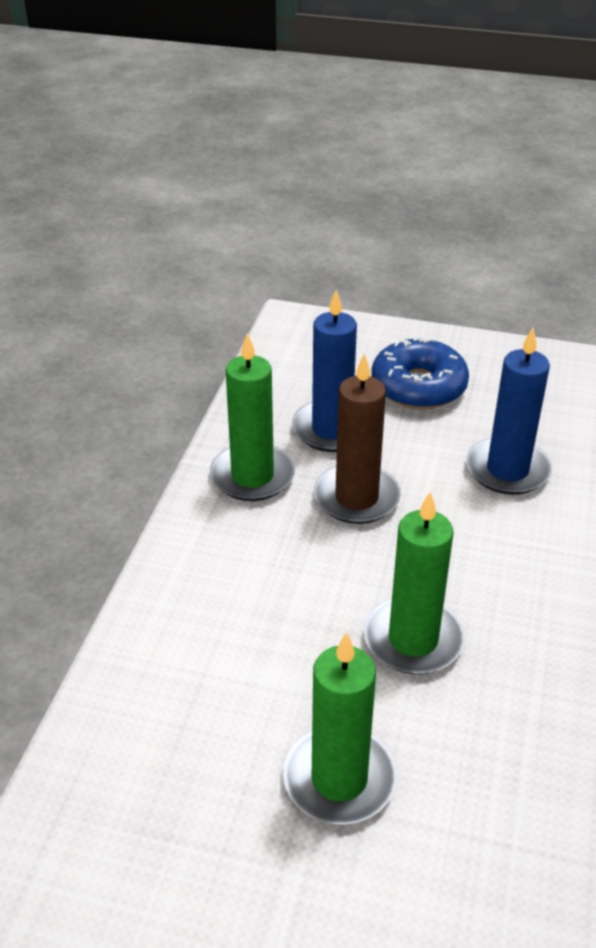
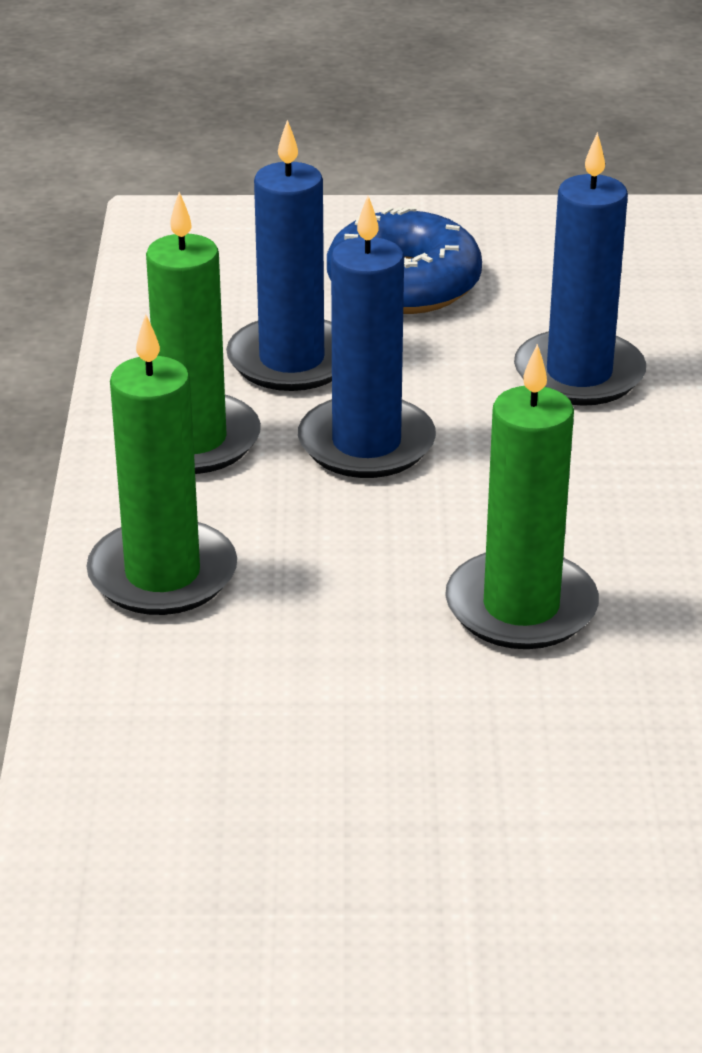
camera: 15 degrees left, 5 degrees down
(339, 779) = (480, 791): green candle -> green candle (162, 574)
(356, 498) = (366, 444): brown candle -> blue candle

